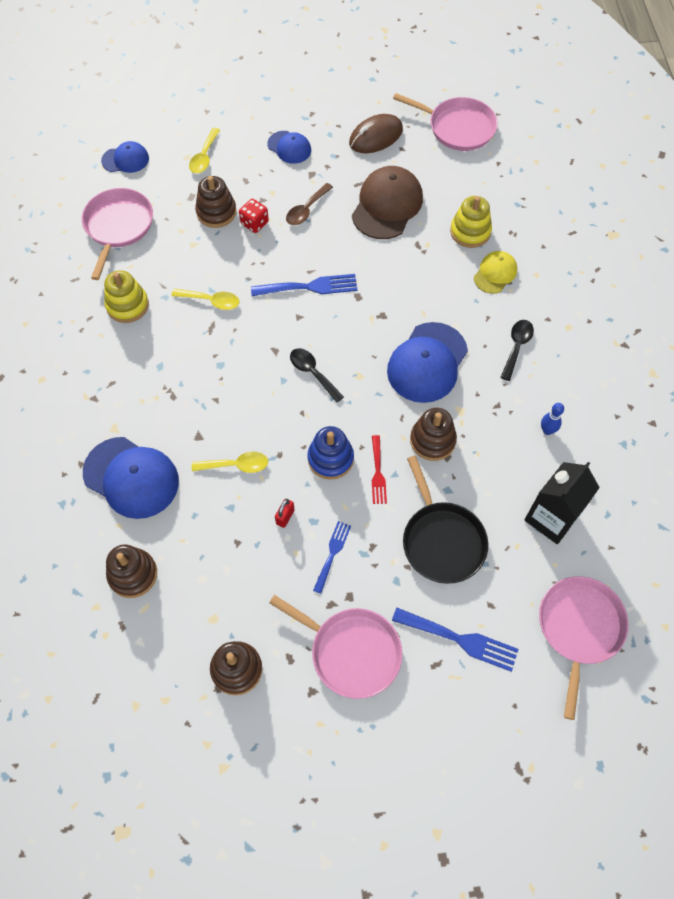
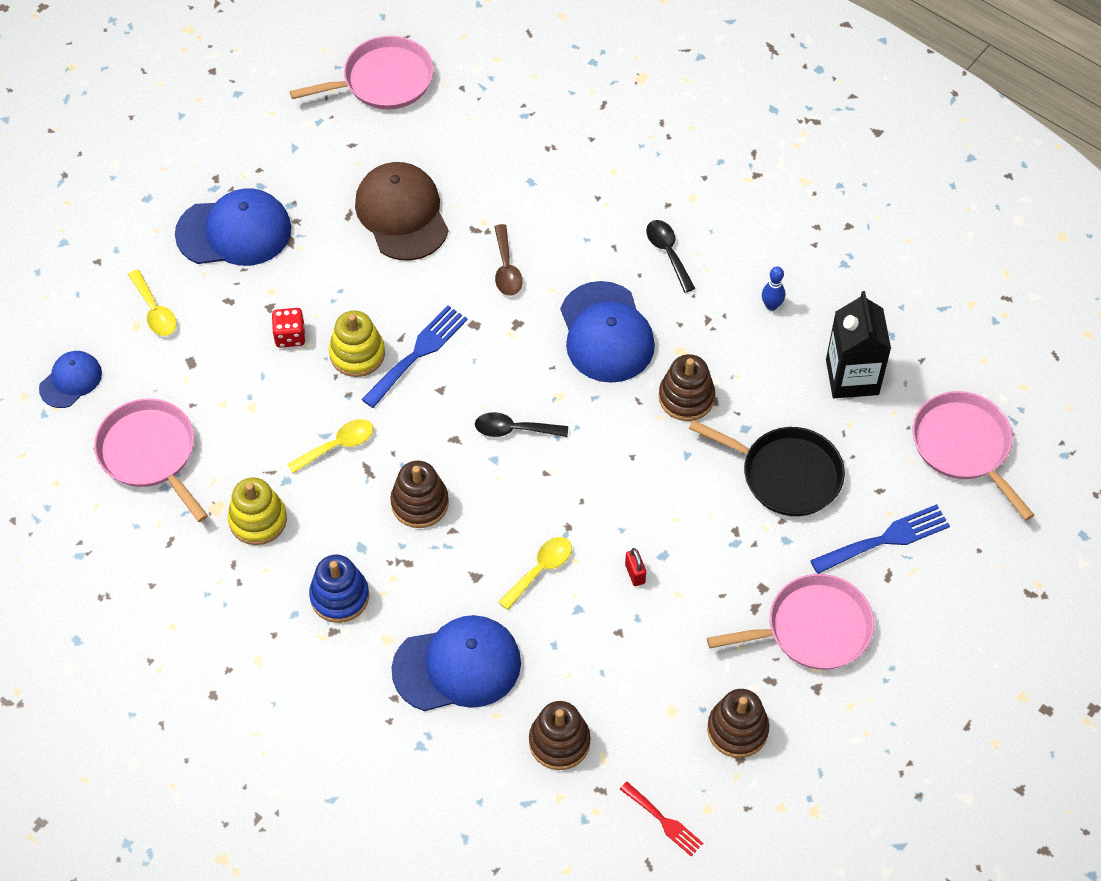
camera: 45 degrees left, 5 degrees down
(216, 212) = (237, 356): brown stacking toy -> brown stacking toy (420, 503)
(289, 147) = (234, 231): blue cap -> blue cap, size x1.78
(306, 209) = (327, 281): brown spoon -> brown spoon (506, 268)
(330, 458) = (617, 490): blue stacking toy -> blue stacking toy (339, 596)
(332, 553) = (709, 567): blue fork -> none
(376, 137) = (311, 152): brown mouse -> none
(378, 473) = (671, 466): red fork -> red fork (664, 821)
(470, 232) = (510, 177): yellow stacking toy -> yellow stacking toy (357, 354)
(495, 273) = (576, 199): yellow cap -> none

